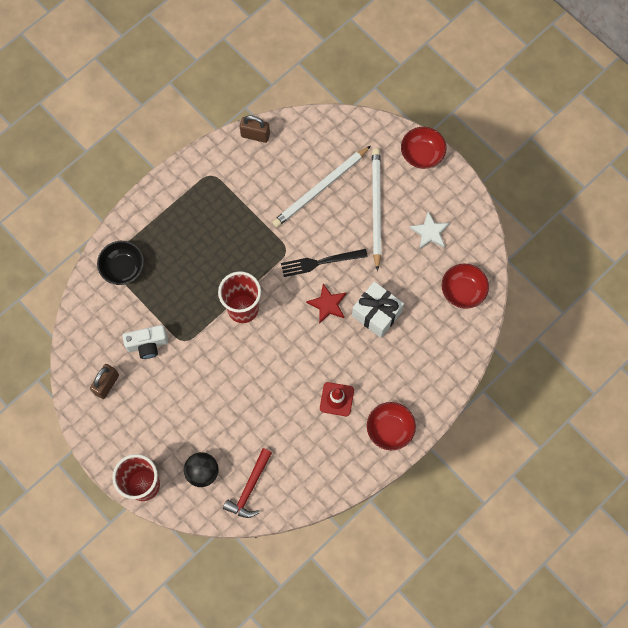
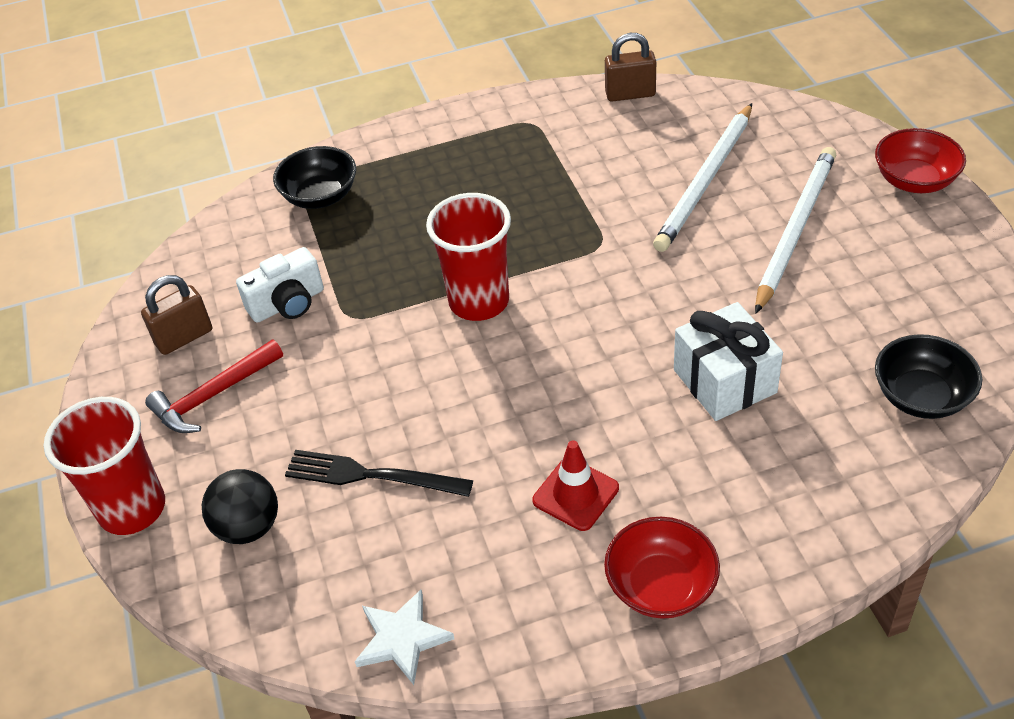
camera: 30 degrees right, 25 degrees down
(147, 344) = (288, 304): white camera -> white camera turned 45 degrees counterclockwise
(250, 488) = (318, 588): red hammer -> red hammer (214, 395)
(255, 135) = (630, 94): brown padlock -> brown padlock turned 45 degrees counterclockwise
(320, 188) = (705, 181): white pencil -> white pencil turned 45 degrees counterclockwise
(320, 262) = (655, 276): black fork -> black fork (372, 475)
(327, 304) = (636, 340): red star -> none
(429, 232) = (886, 289): white star -> white star (402, 638)
(463, 291) = (921, 396): red bowl -> black bowl

